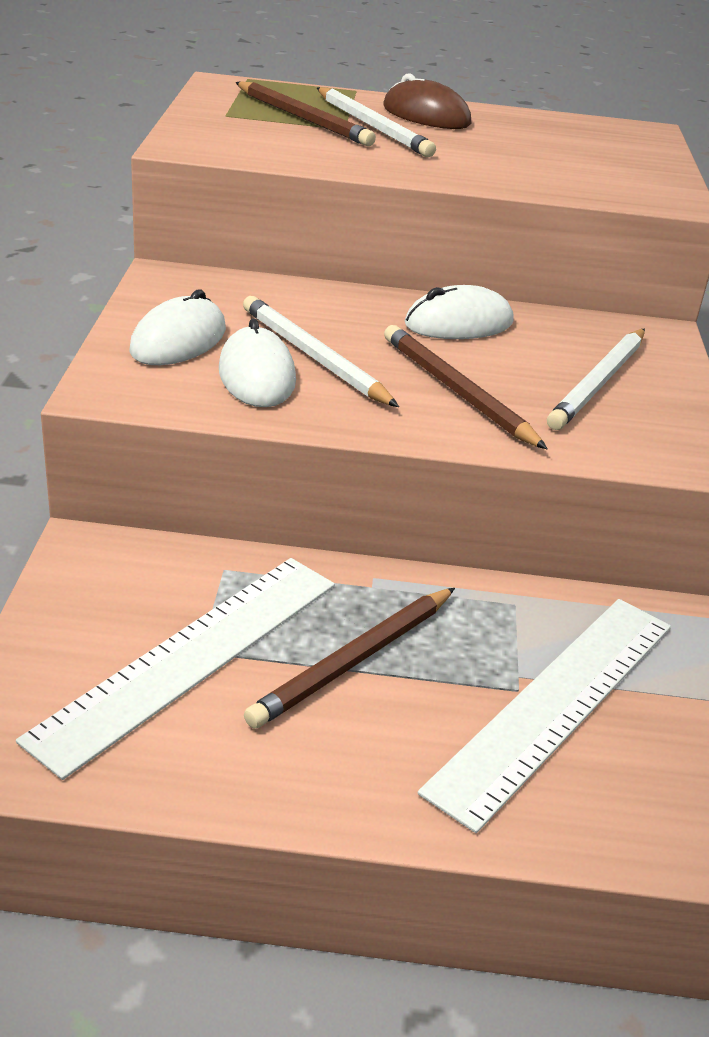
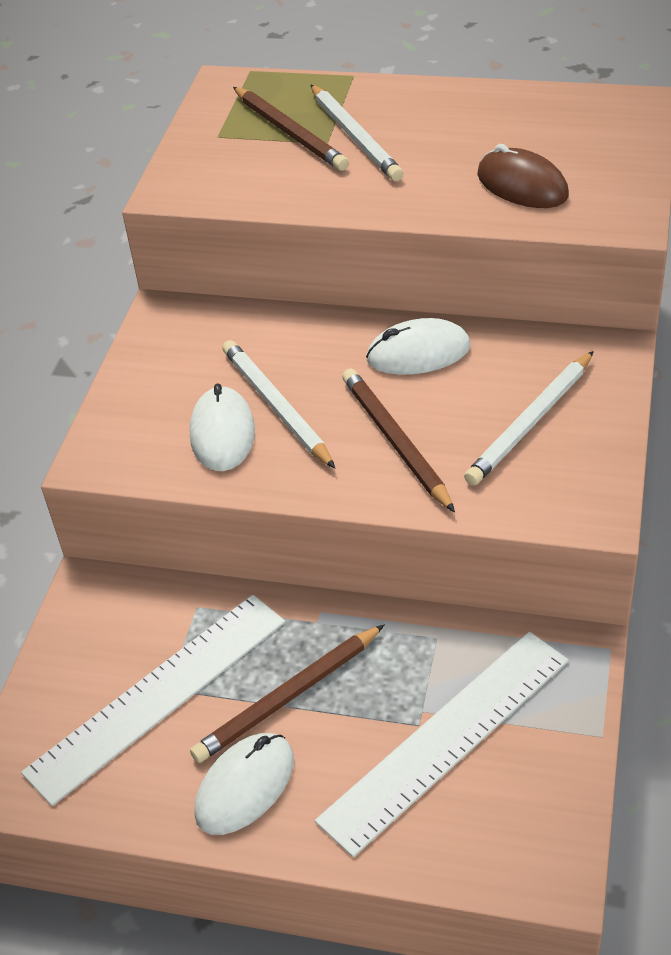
camera: 15 degrees right, 10 degrees up
(178, 340) = (162, 395): white mouse -> white mouse (245, 786)
(426, 115) = (413, 110): brown mouse -> brown mouse (522, 185)

